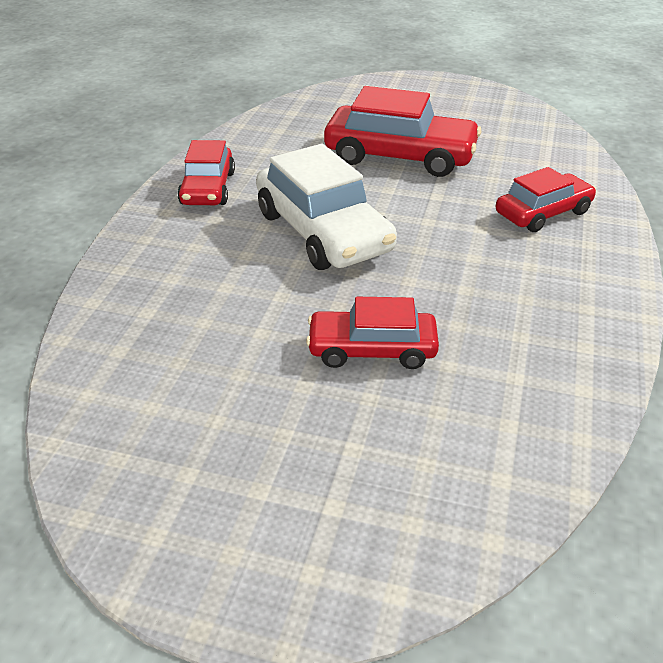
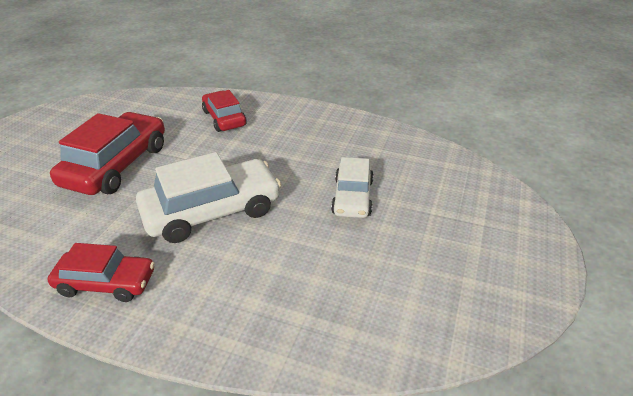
camera: 85 degrees left, 0 degrees up
(372, 349) = (352, 197): red car -> white car

